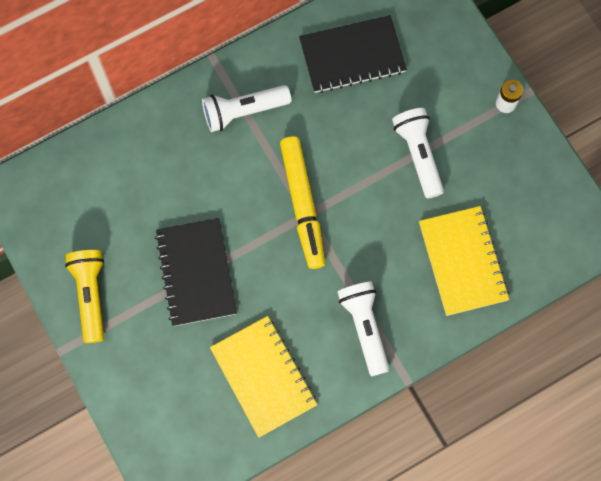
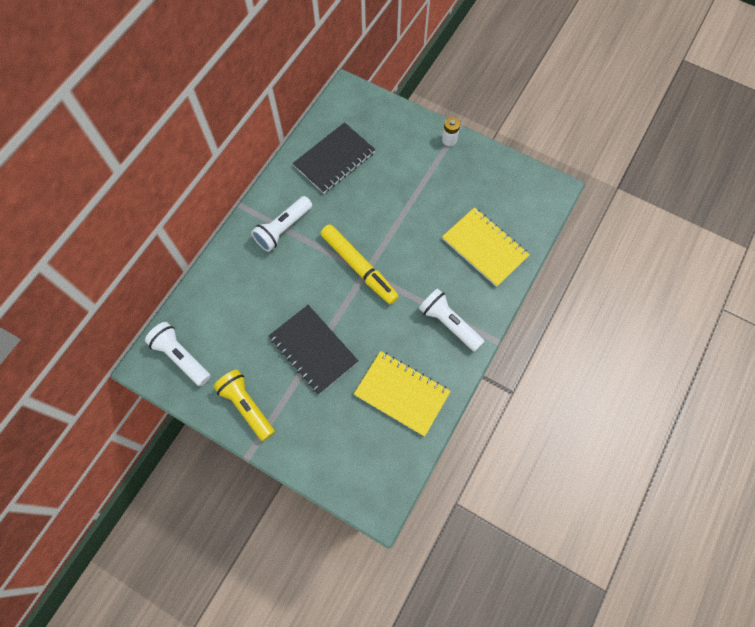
camera: 30 degrees left, 5 degrees down
(418, 155) = (414, 197): white flashlight -> white flashlight (181, 357)

